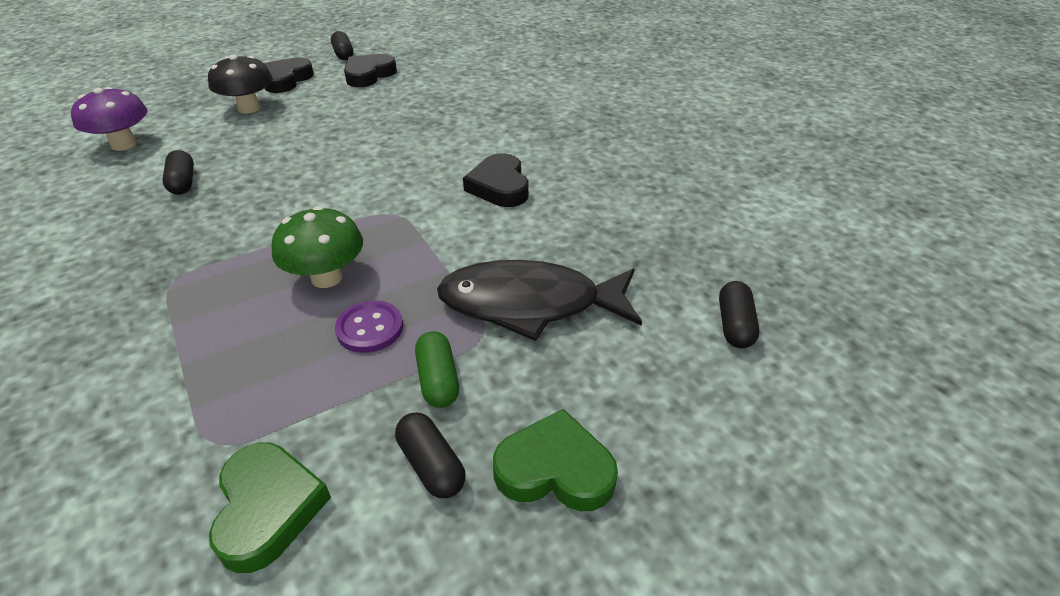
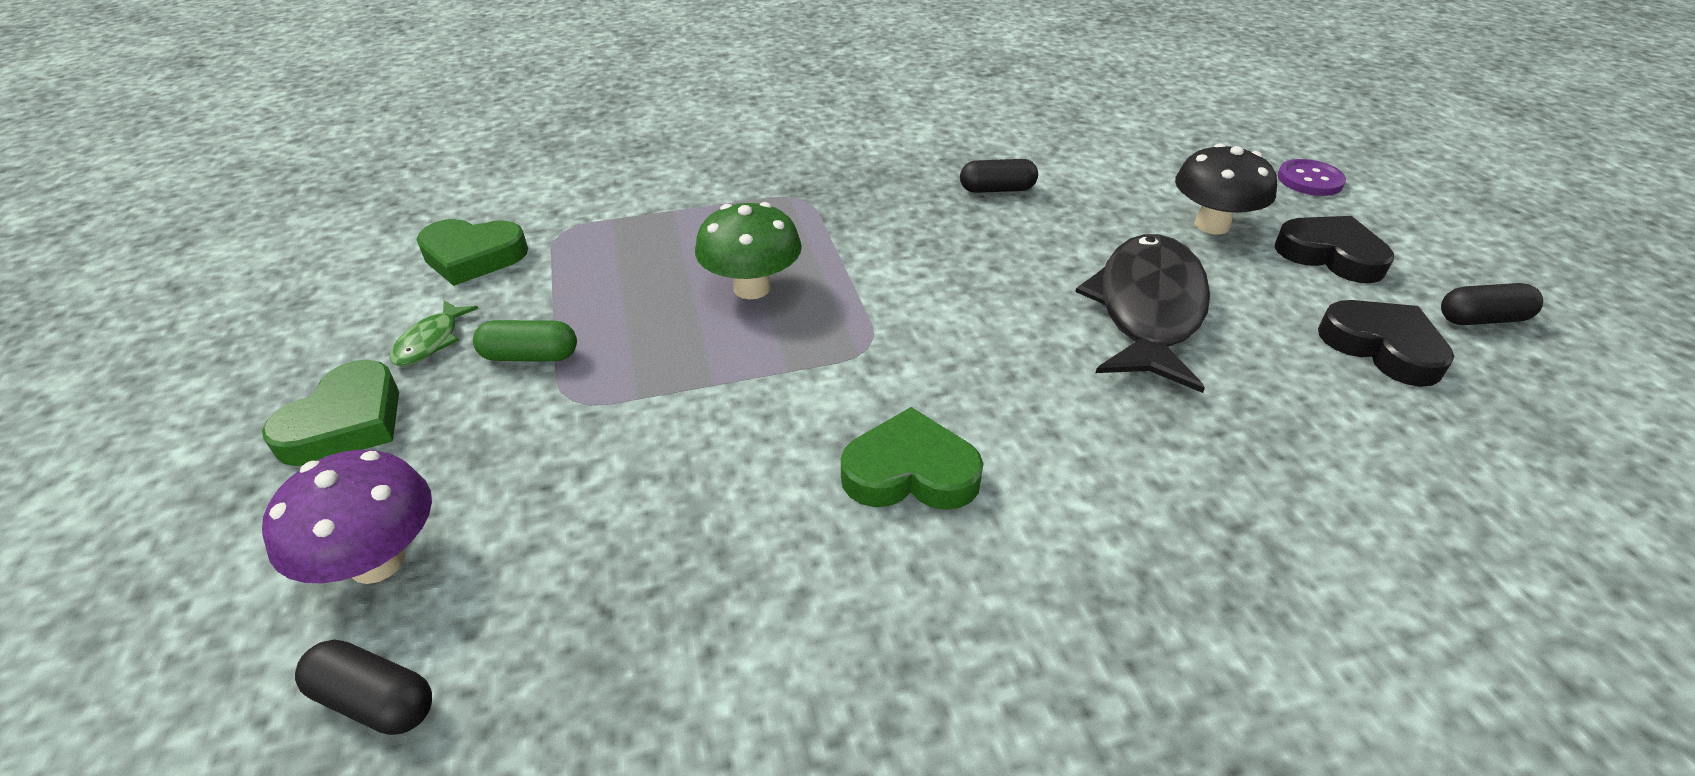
camera: 105 degrees right, 0 degrees up
(124, 144) = (1099, 148): purple mushroom -> purple mushroom (377, 561)
(370, 328) = (643, 315): purple button -> purple button (1309, 180)
(431, 465) = (431, 341): black capsule -> green fish
(499, 186) = (910, 472): black heart -> green heart
(530, 304) = (595, 452): black fish -> black fish (1147, 311)

